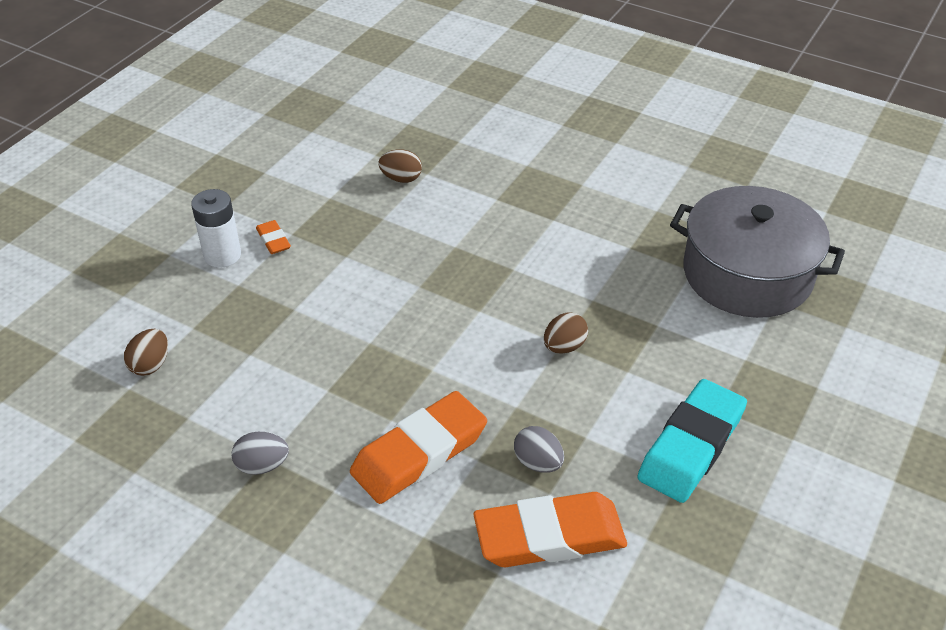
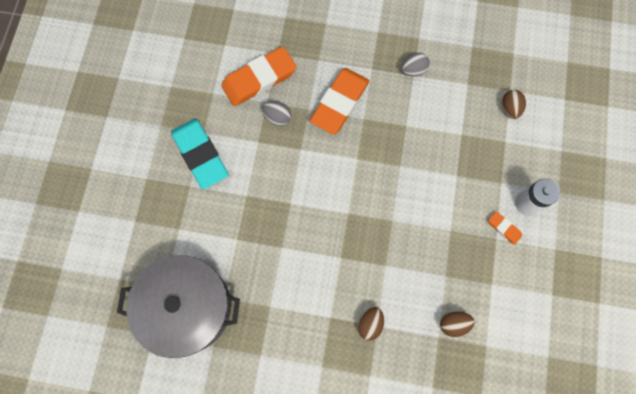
camera: 160 degrees right, 30 degrees up
(564, 347) = (287, 201): brown egg -> brown egg (369, 324)
(691, 446) = (200, 155): turquoise eraser -> turquoise eraser turned 45 degrees counterclockwise

